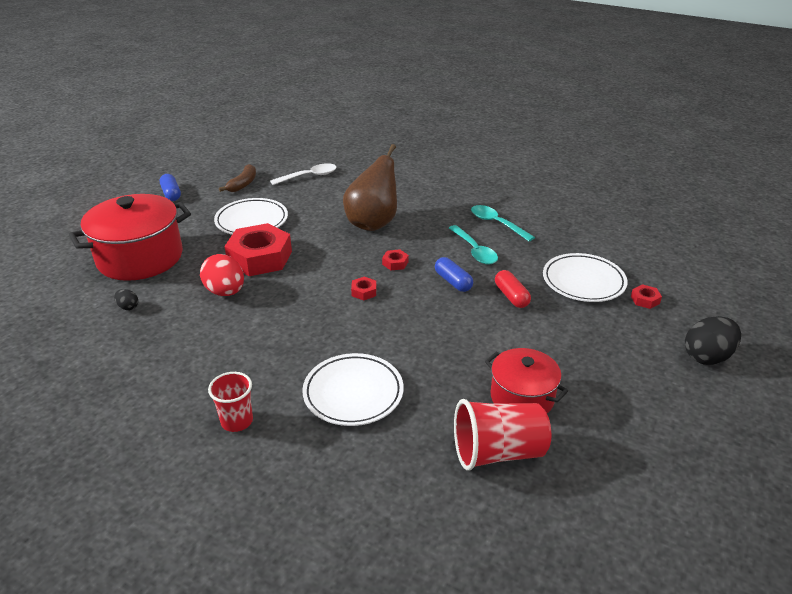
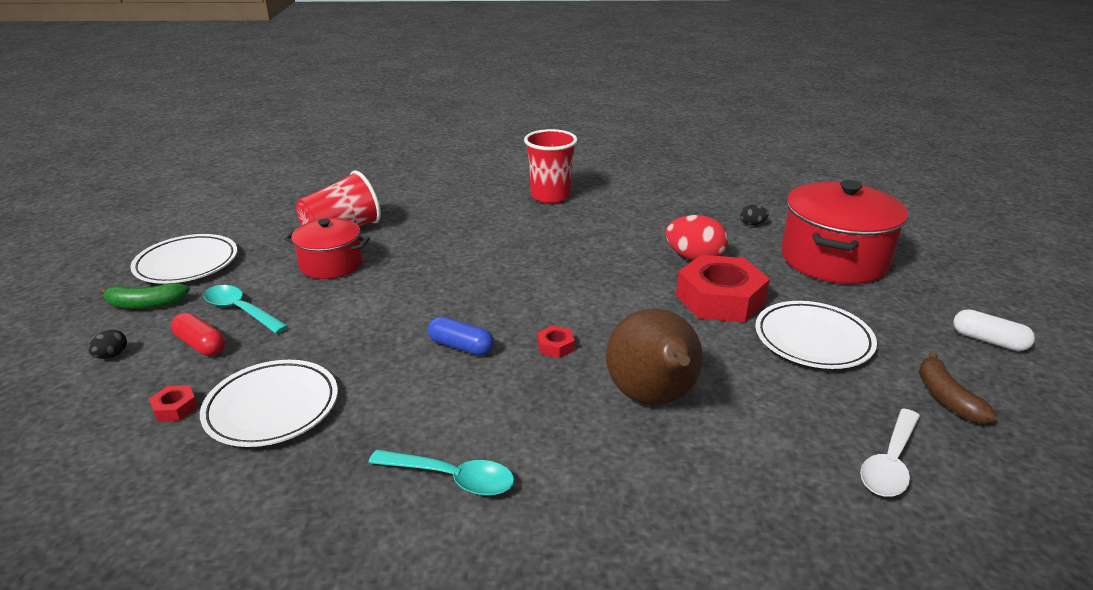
camera: 150 degrees right, 5 degrees down
(171, 194) = (988, 341): blue capsule -> white capsule
(237, 421) = (550, 196): red cup -> red cup, size x1.56
(353, 393) = (482, 229): white plate -> white plate (187, 264)
(364, 292) = (557, 302): red nut -> none
(474, 251) = (459, 404): turquoise spoon -> turquoise spoon (240, 310)
(511, 296) = (374, 352): red capsule -> red capsule (201, 345)
(700, 406) = (145, 304): none -> green banana
(707, 357) = (112, 355): black egg -> black egg, size x0.48

